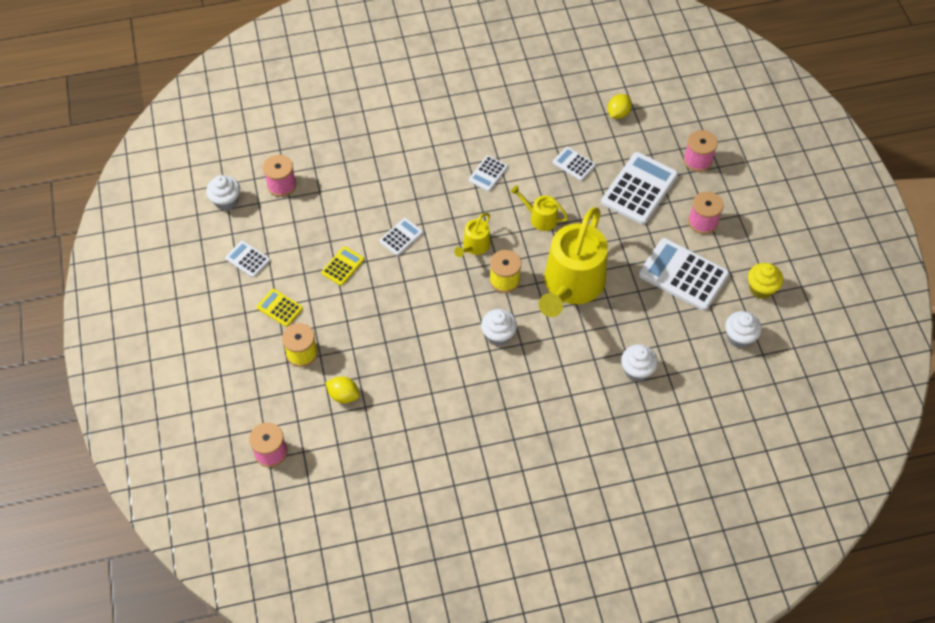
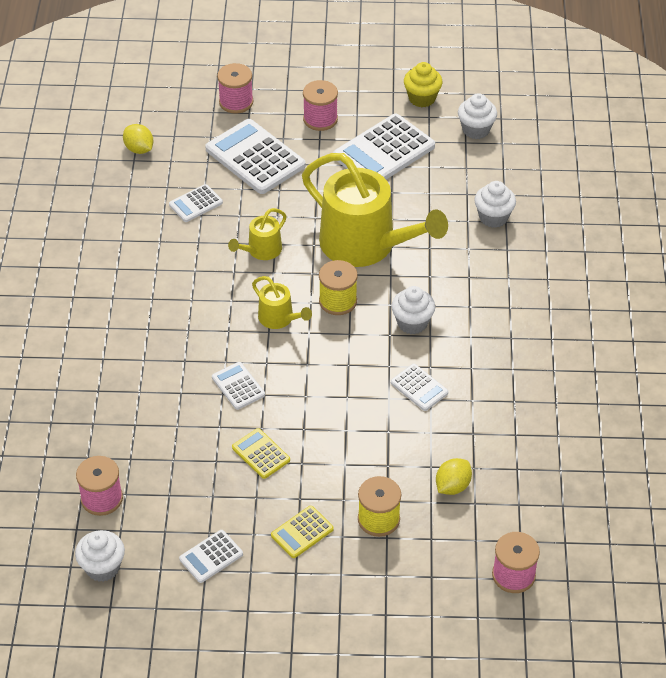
camera: 75 degrees left, 10 degrees down
(488, 174) = (176, 283): white calculator -> white calculator (419, 388)

